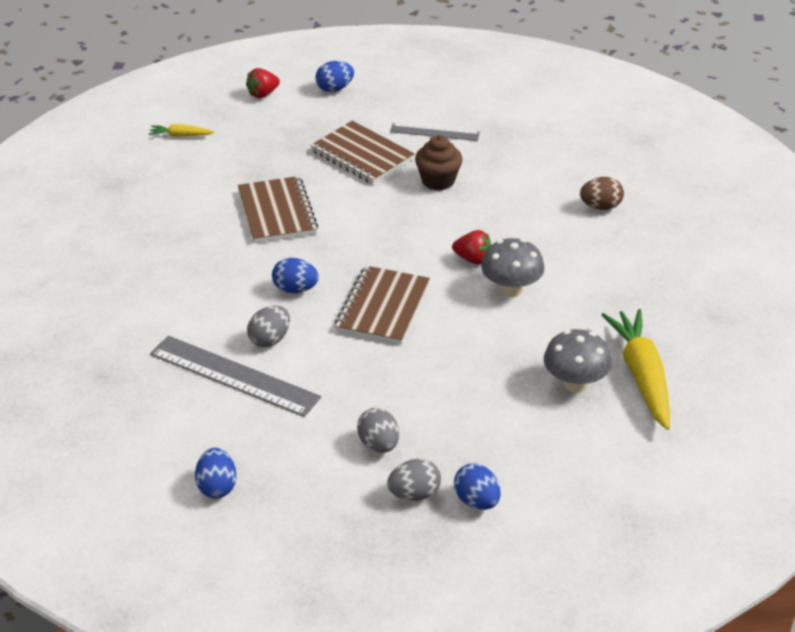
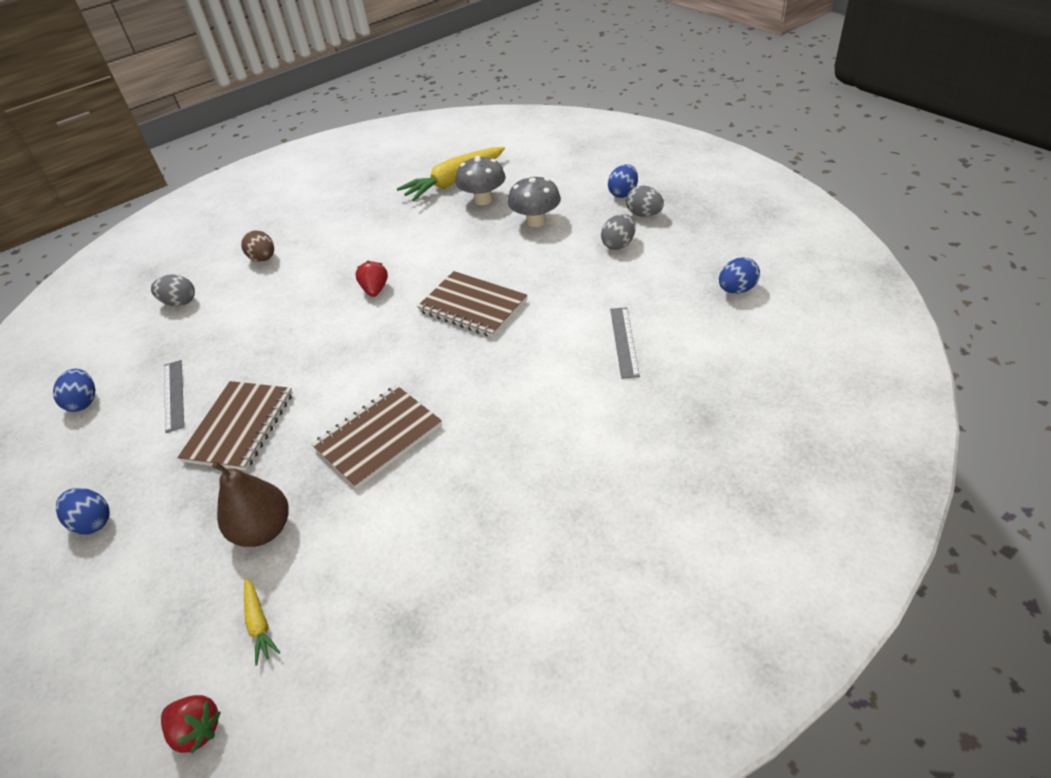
camera: 115 degrees left, 5 degrees up
(234, 375) = (624, 341): grey ruler -> grey ruler, size x0.58
(249, 149) = (263, 530): none -> brown pear
(263, 94) = (122, 591): red strawberry -> red strawberry (197, 730)
(270, 339) = (564, 345): grey egg -> grey egg (180, 302)
(295, 289) = (488, 364): blue egg -> blue egg (84, 402)
(383, 307) = (472, 306): brown notebook -> brown notebook turned 45 degrees clockwise
(438, 181) = (265, 355): brown cupcake -> none
(511, 289) = (401, 258): grey mushroom -> grey mushroom (536, 221)

